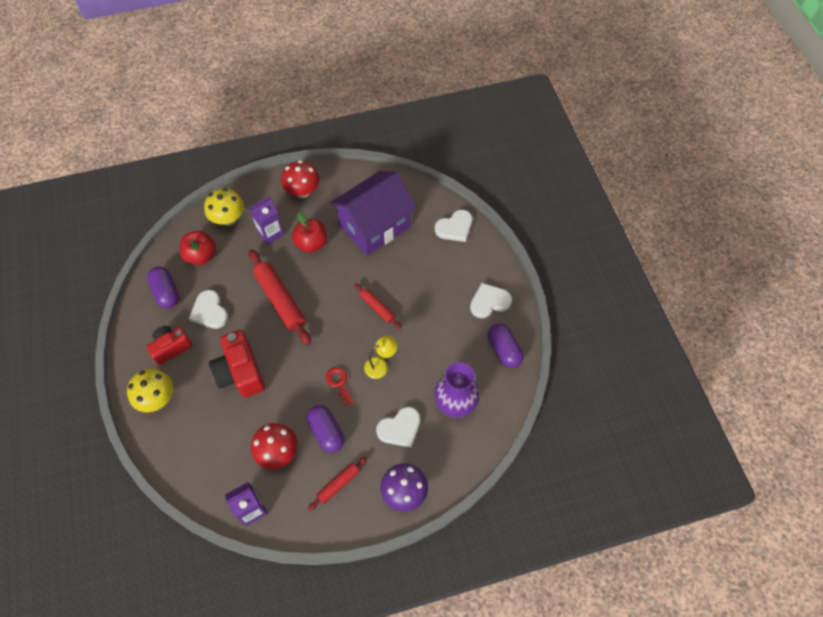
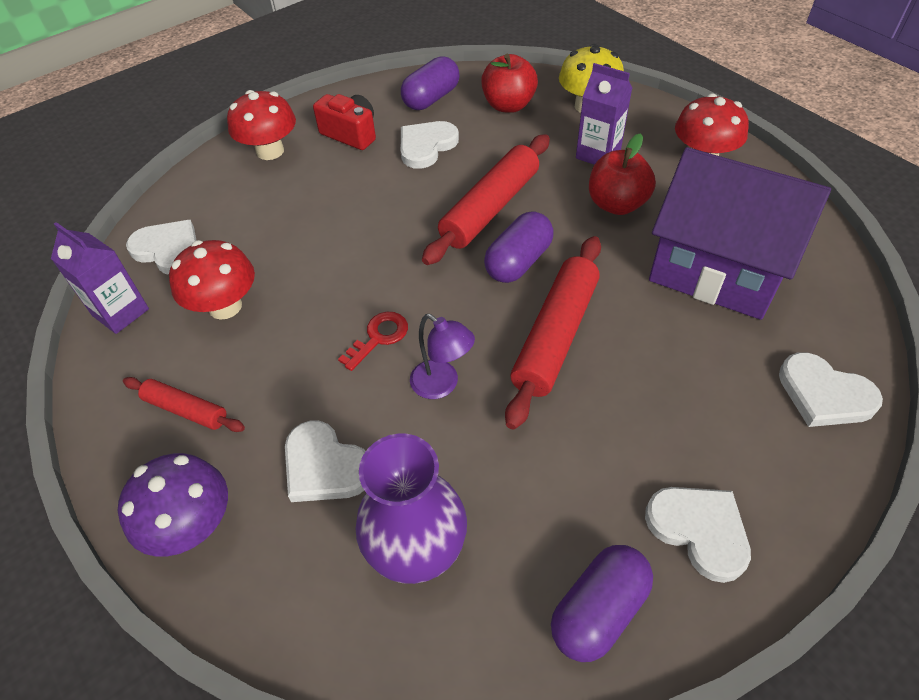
camera: 70 degrees right, 10 degrees down
(157, 398) = (270, 151): yellow mushroom -> red mushroom
(214, 475) = (168, 250): none -> white heart
(240, 372) = (344, 213): red camera -> none
(326, 432) = (280, 355): purple capsule -> purple capsule (518, 262)
(377, 308) = (555, 336): red rolling pin -> red rolling pin, size x1.83
(381, 365) = (442, 385): yellow lamp -> purple lamp

